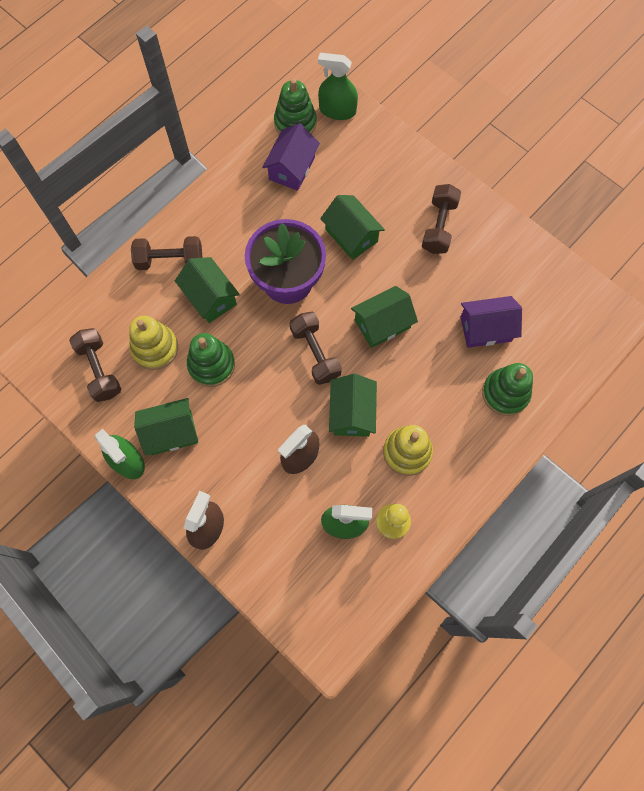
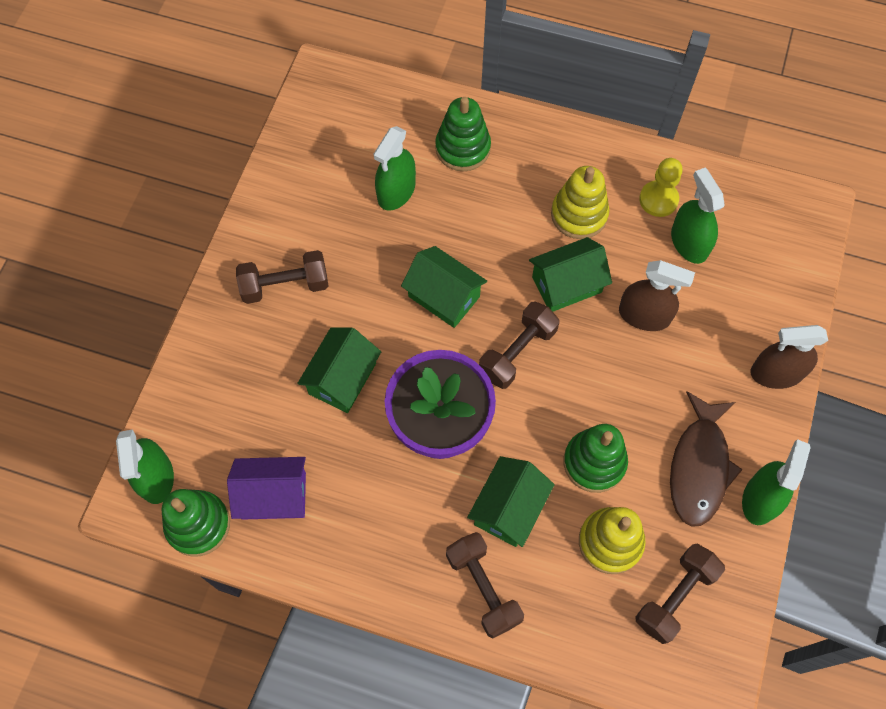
camera: 115 degrees left, 5 degrees down
(171, 432) = (699, 467): green house -> brown fish
(485, 328) = (396, 191): purple house -> green spray bottle

